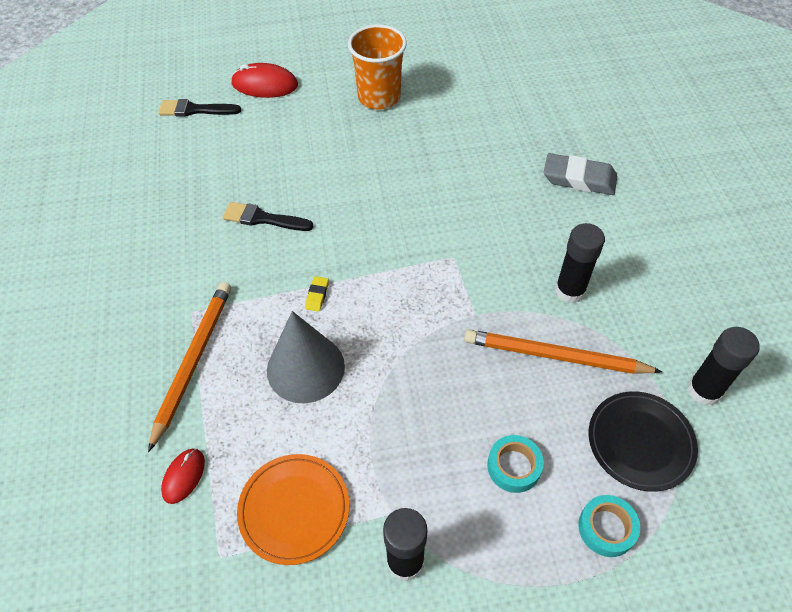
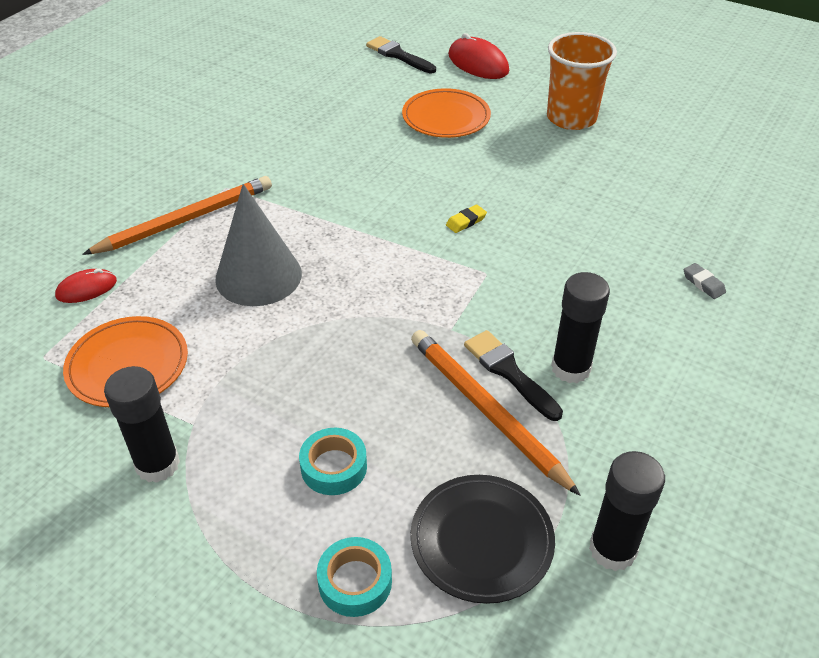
camera: 40 degrees right, 10 degrees down
(263, 218) = (357, 155): black brush -> black brush (509, 372)
(292, 146) = (446, 117): none -> orange plate
(317, 295) = (332, 232): yellow eraser -> yellow eraser (466, 221)
(579, 179) = (703, 283): grey eraser -> grey eraser, size x0.45

